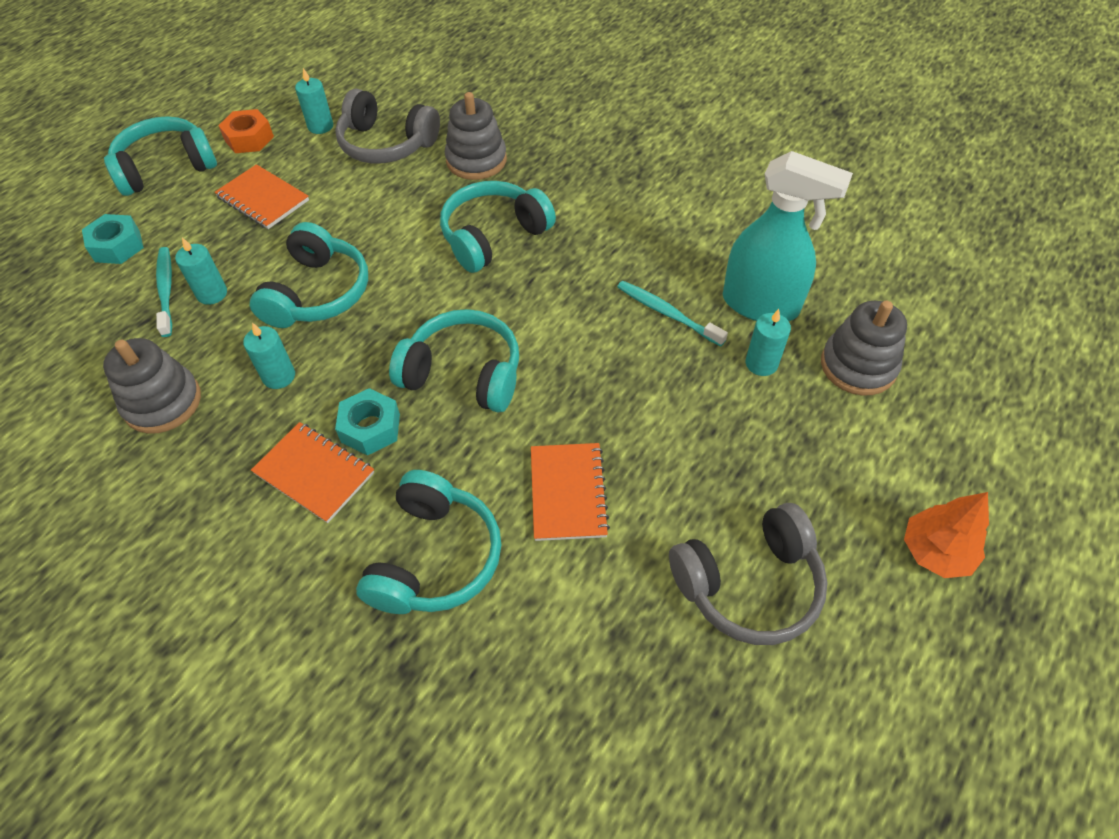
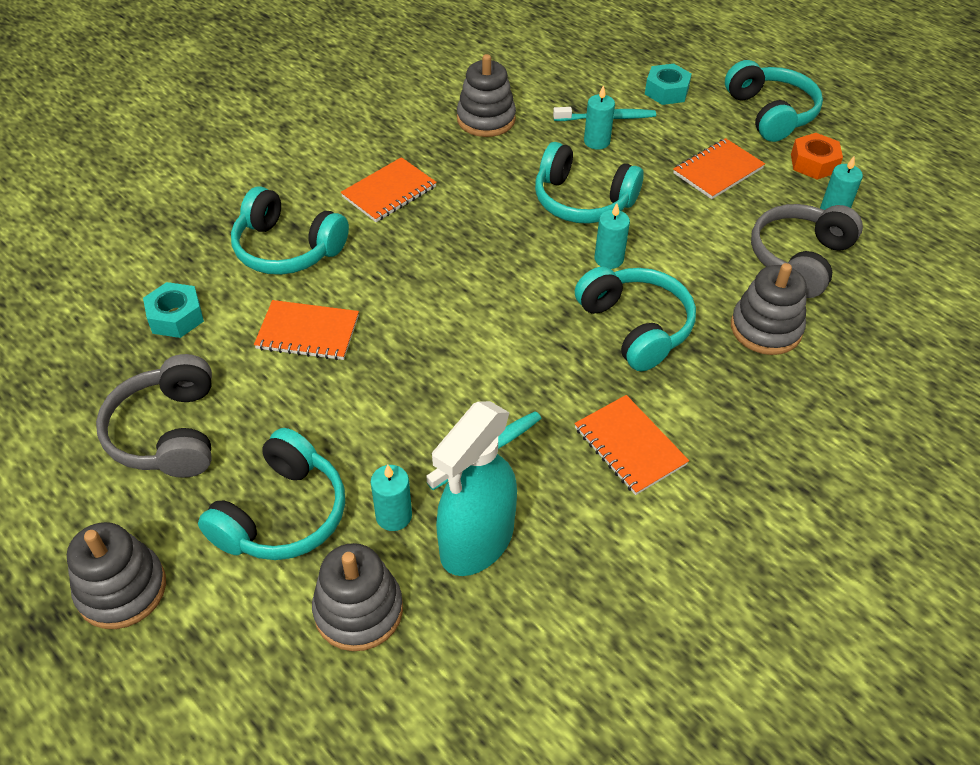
camera: 100 degrees right, 5 degrees down
(279, 376) = (492, 176): turquoise candle -> turquoise candle (609, 259)
(370, 428) = (420, 223): turquoise nut -> turquoise nut (176, 317)
(463, 374) = (458, 284): turquoise headphones -> turquoise headphones (282, 514)
(629, 227) = (629, 446): none -> orange notebook
(935, 552) = (122, 589): orange tree -> grey stacking toy

